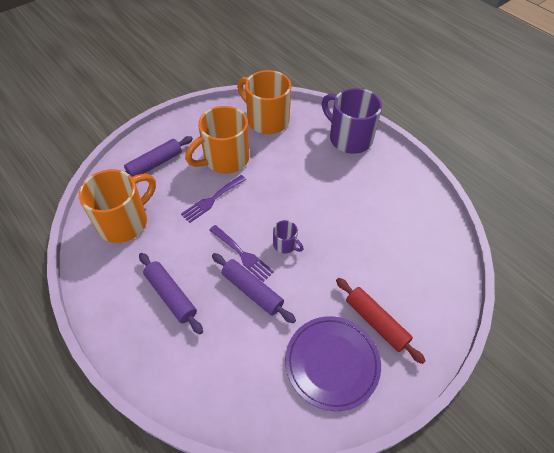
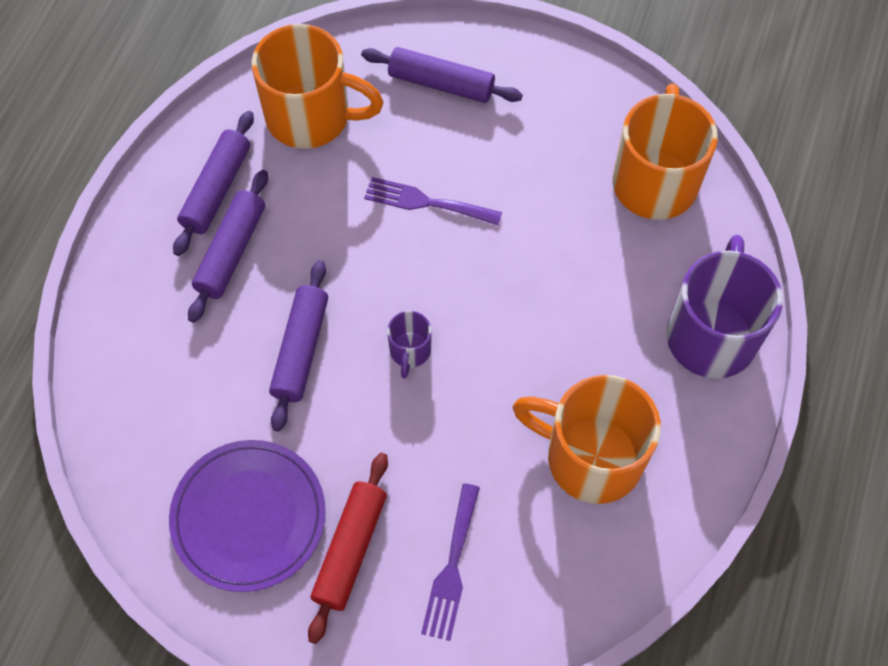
camera: 60 degrees right, 10 degrees up
(128, 284) = (217, 189): none -> purple rolling pin
(225, 159) = (519, 171): orange mug -> orange mug (590, 457)
(242, 254) = (354, 302): purple fork -> purple fork (451, 568)

